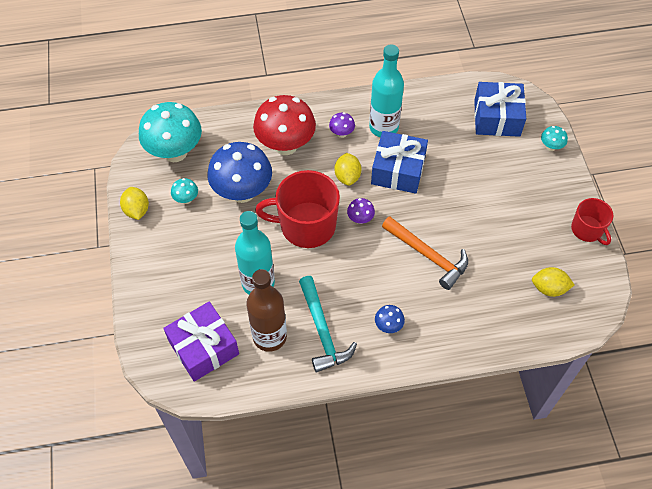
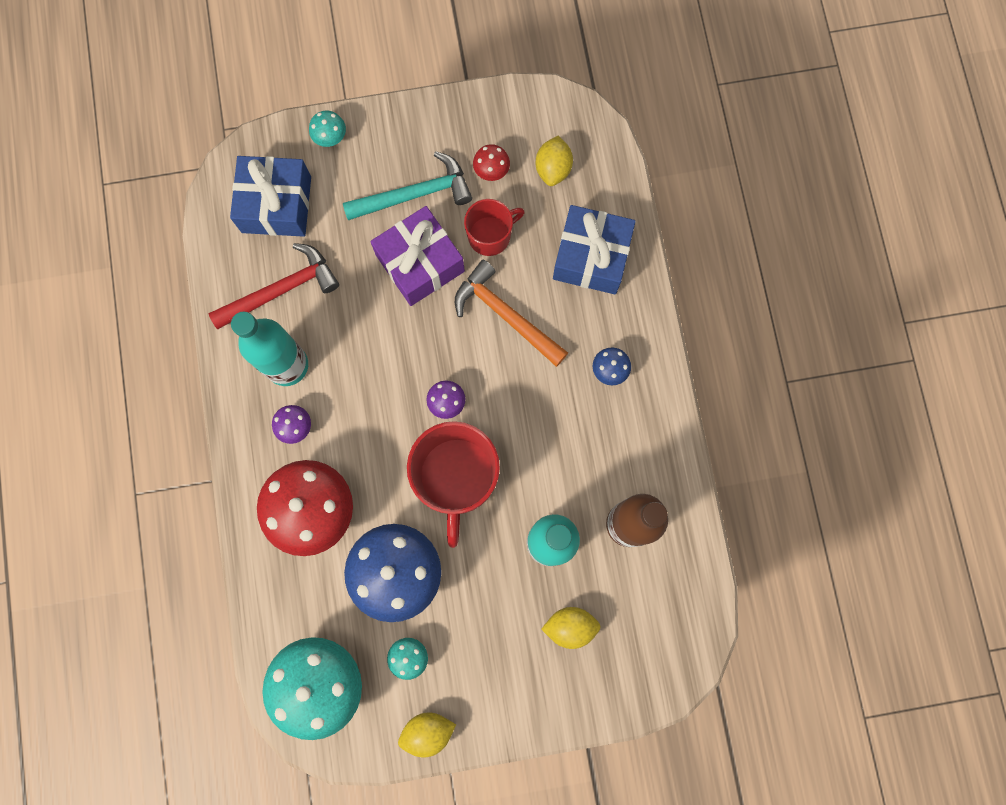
camera: 90 degrees left, 20 degrees up
(203, 348) = (646, 612): purple gift -> purple gift (420, 263)
(322, 331) = (618, 455): turquoise hammer -> turquoise hammer (415, 194)
(347, 176) = (374, 419): yellow lemon -> yellow lemon (570, 626)
(398, 170) = (365, 348): blue gift -> blue gift (591, 257)
(428, 256) = (505, 314): orange hammer -> orange hammer turned 90 degrees counterclockwise
(436, 123) = (282, 290): none -> red hammer
(540, 246) = (491, 171): none -> red mushroom
(587, 230) = (466, 111): red mug -> red mug (490, 235)

